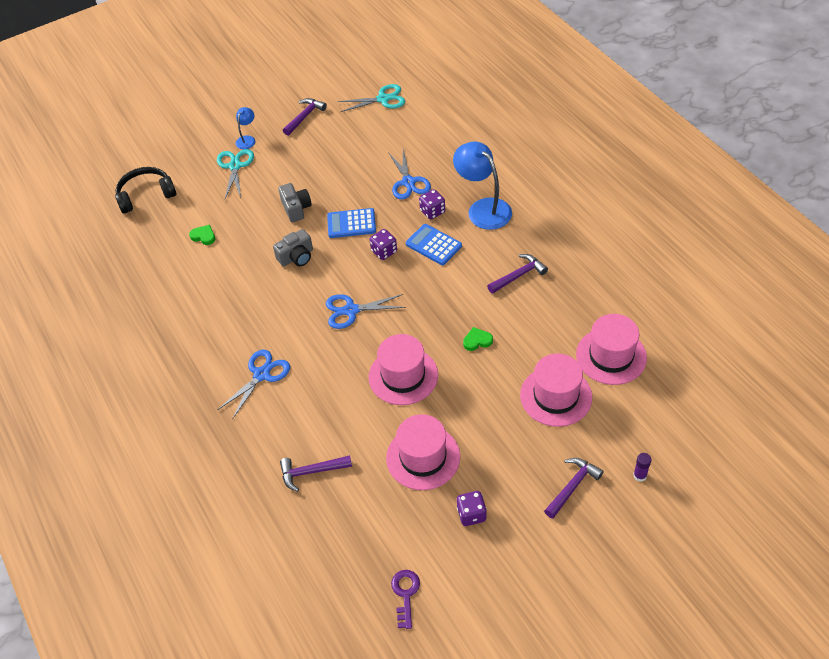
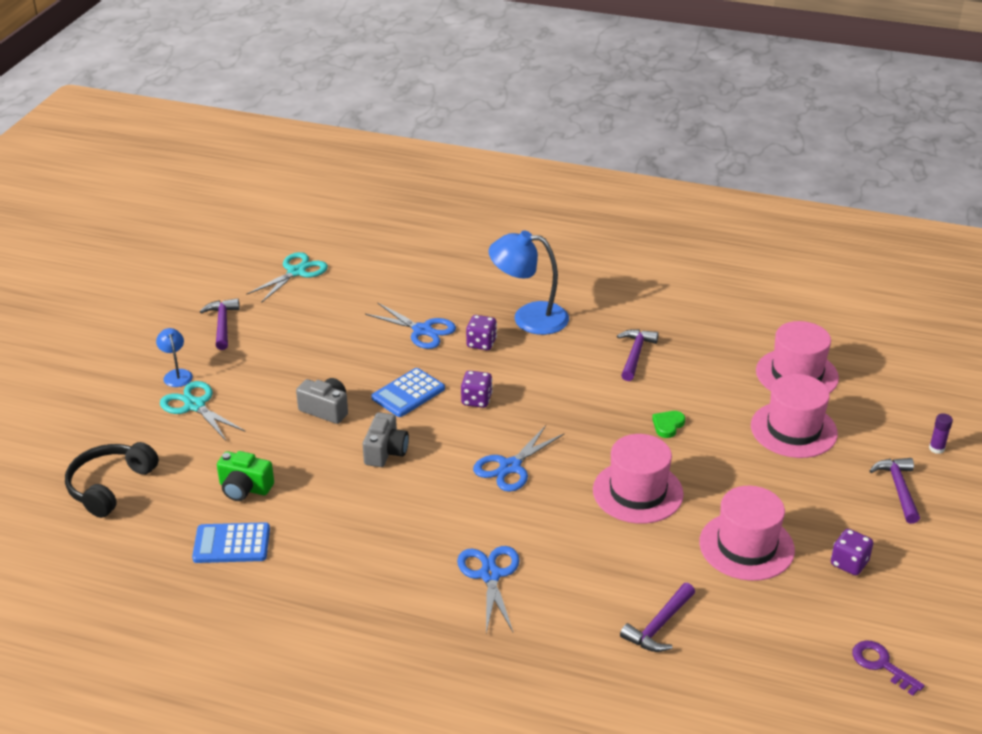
camera: 45 degrees left, 15 degrees down
(203, 236) = (244, 488): green heart -> green camera
(433, 245) = (520, 370): blue calculator -> blue calculator (231, 544)

